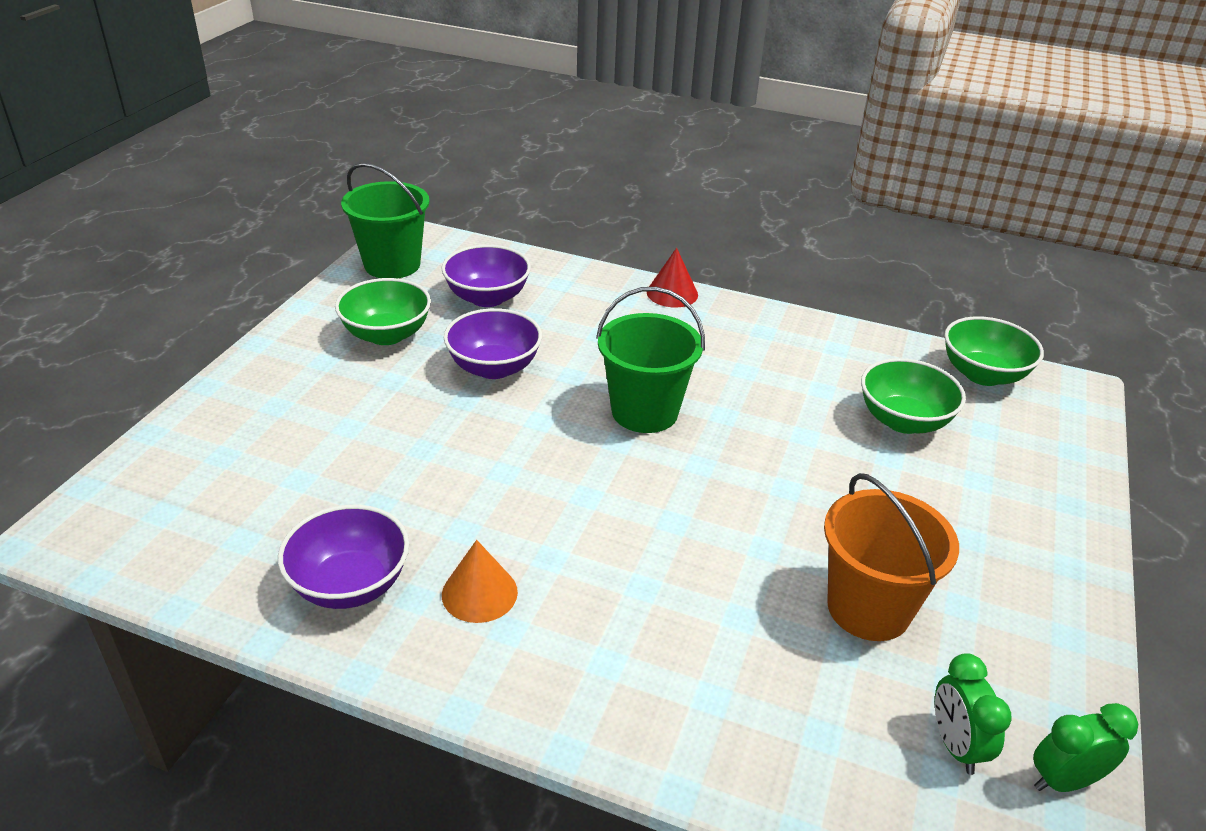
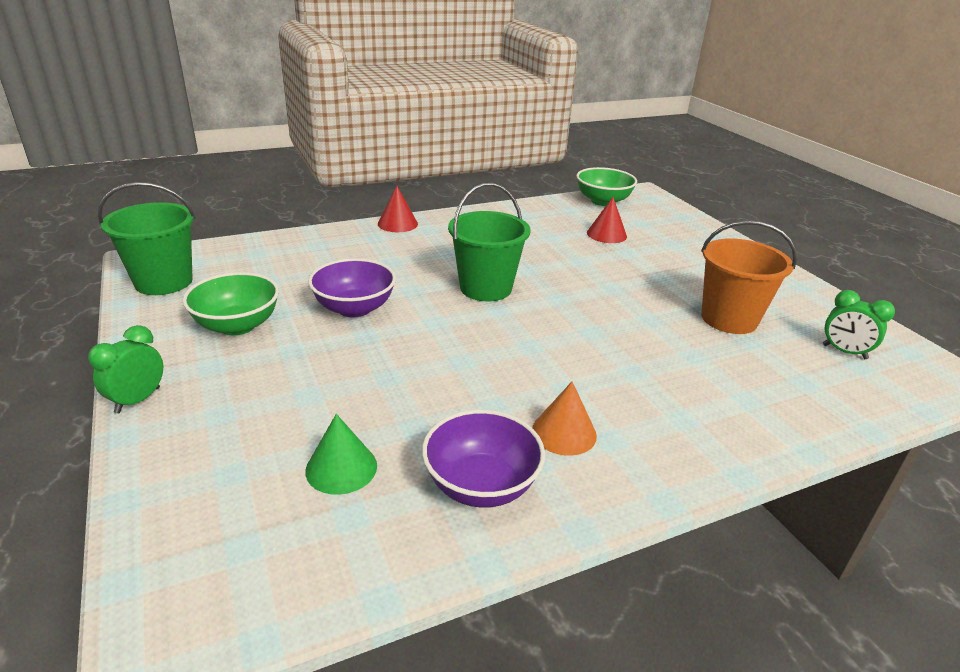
camera: 45 degrees left, 5 degrees down
(286, 500) = (341, 468): none -> green cone
(487, 298) = (279, 272): purple bowl -> none
(903, 421) = (606, 234): green bowl -> red cone
(1064, 780) = (888, 339): green clock -> green clock (138, 400)

